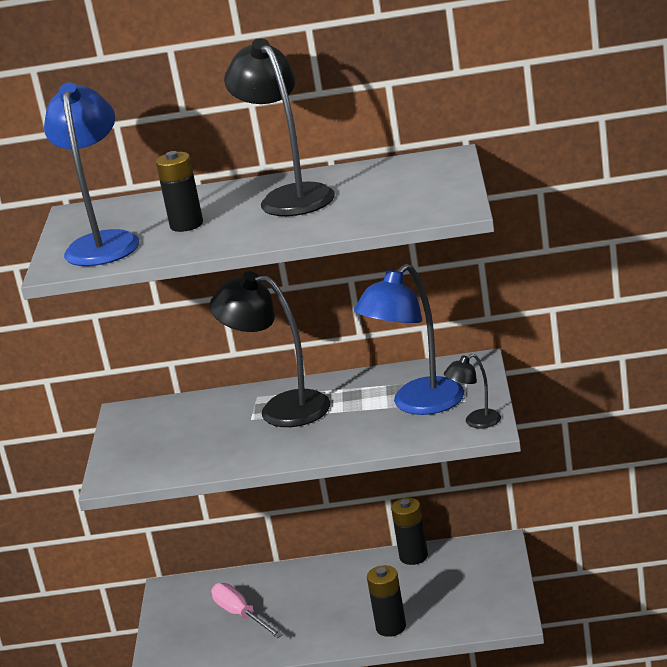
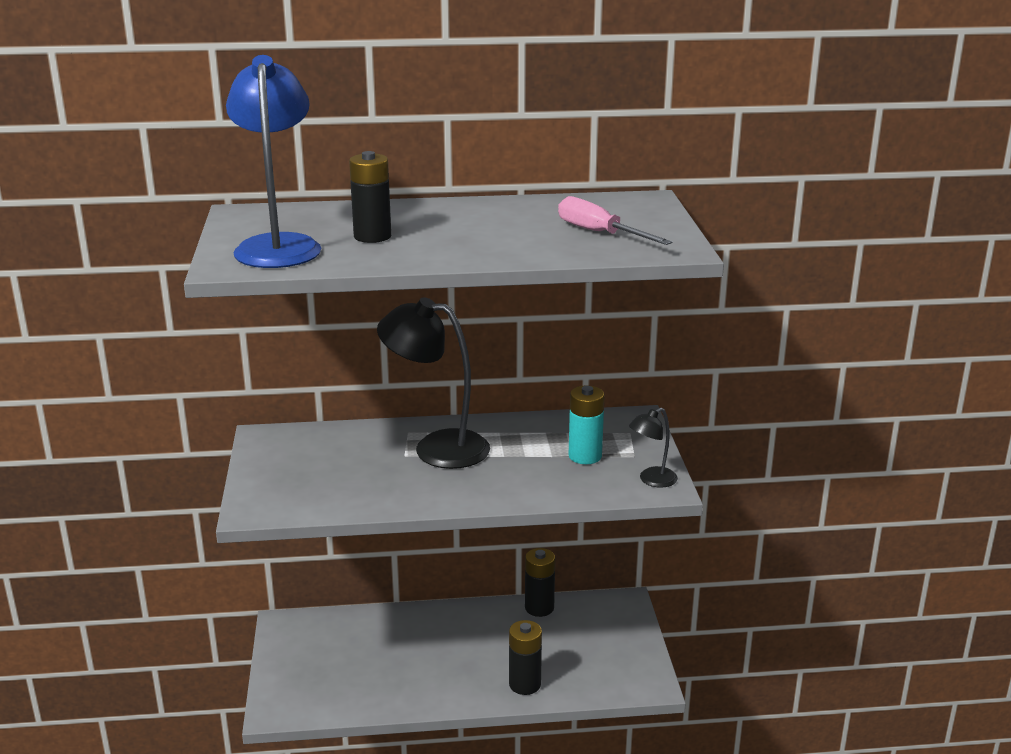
camera: 10 degrees left, 0 degrees up
(241, 615) = (363, 659): pink screwdriver -> pink screwdriver (600, 233)
(290, 196) = (485, 220): black lamp -> none
(418, 404) = (585, 456): blue lamp -> turquoise battery

